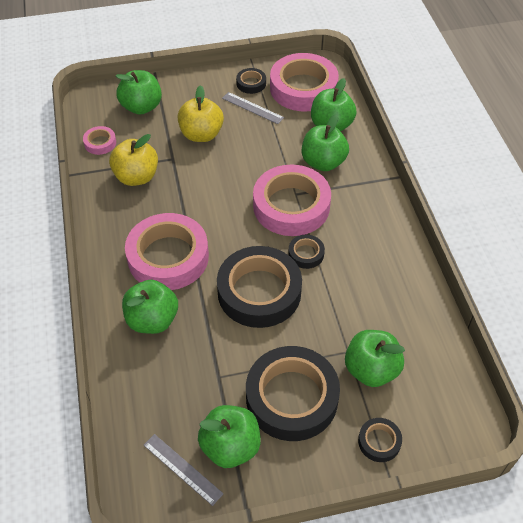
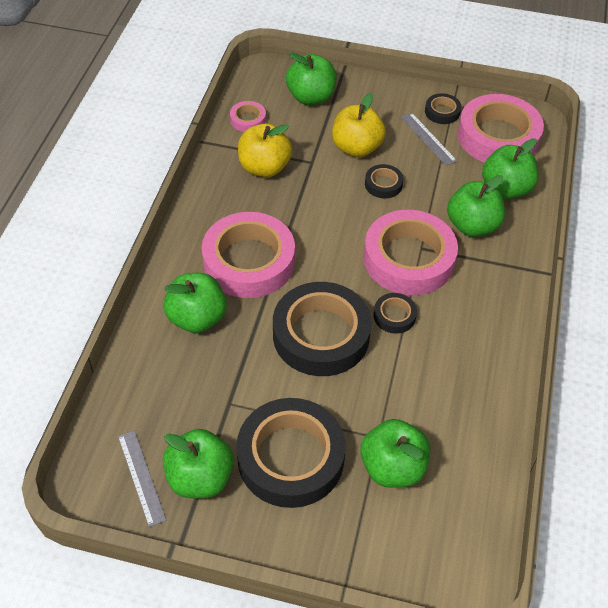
camera: 25 degrees right, 0 degrees up
(379, 441) = (356, 546): black tape -> black tape (383, 184)

